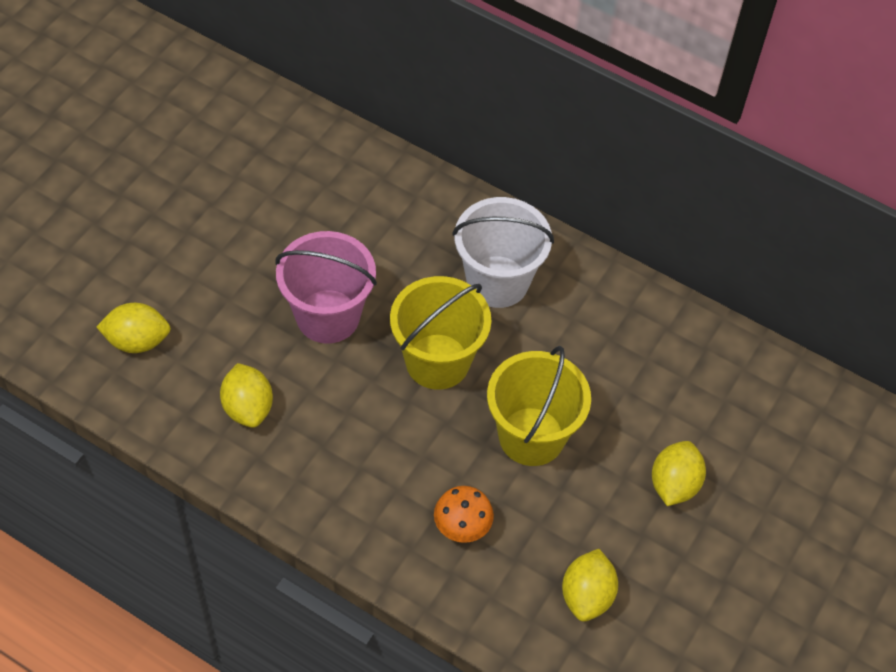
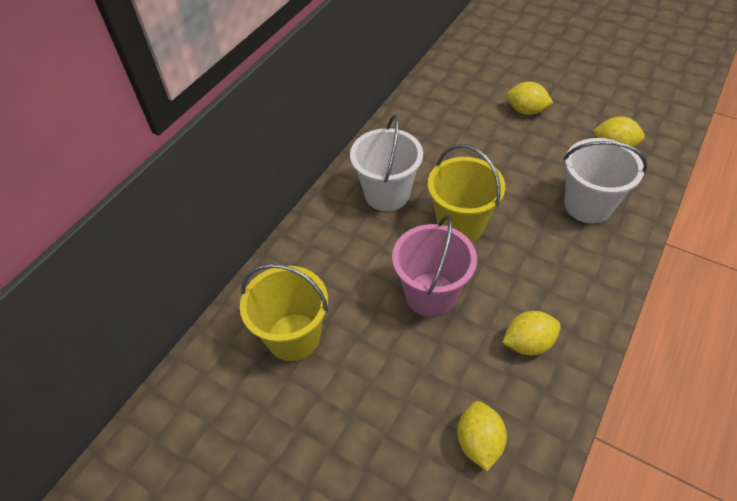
camera: 85 degrees left, 5 degrees down
(462, 526) = (588, 205): orange mushroom -> white bucket
(531, 436) = (509, 173): yellow bucket -> yellow bucket (294, 337)

